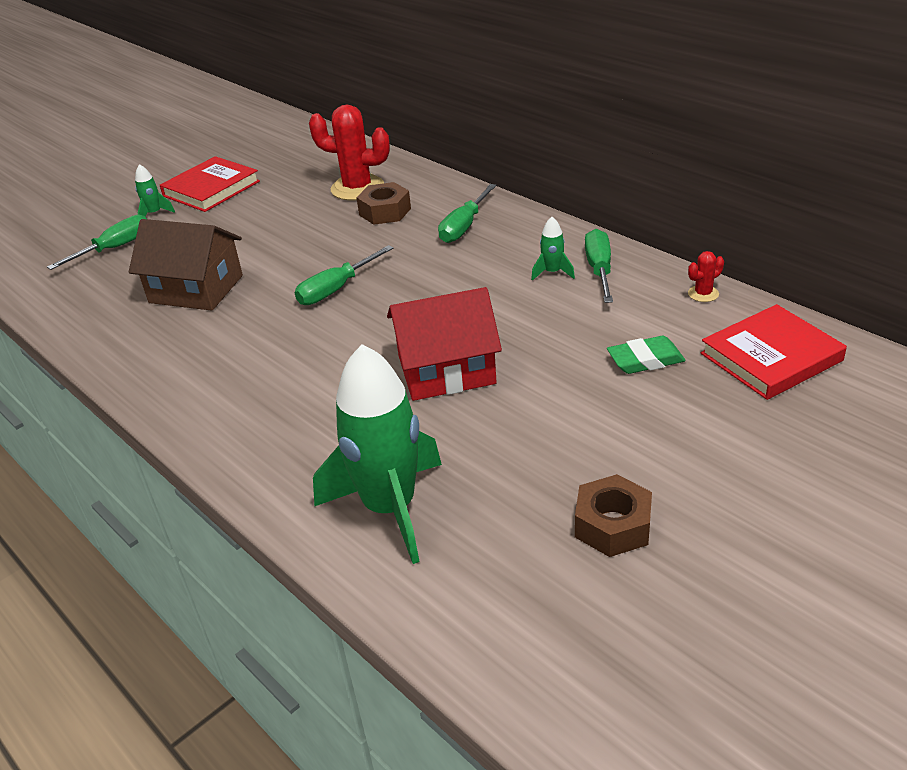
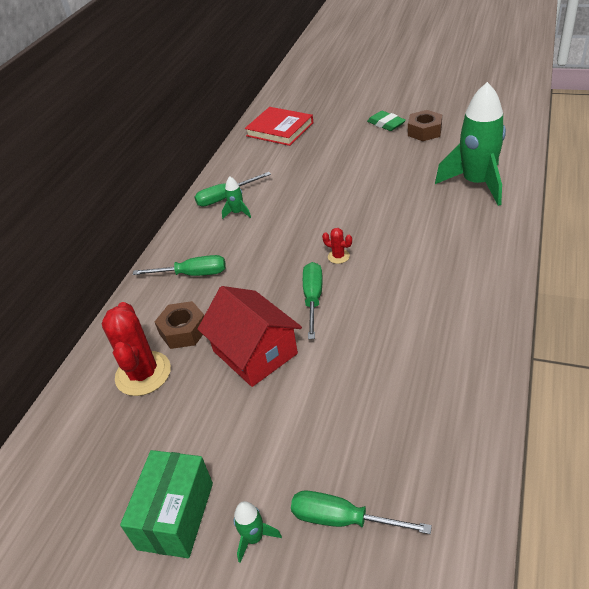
camera: 115 degrees left, 5 degrees up
(196, 289) = (366, 386): brown house -> none
(211, 189) = (176, 515): red book -> green box
(336, 289) = (313, 298): green screwdriver -> green screwdriver turned 105 degrees counterclockwise
(446, 370) = (363, 211): red house -> red house (255, 352)
(645, 360) = (306, 157): green eraser -> green eraser (386, 124)
(703, 294) = (234, 159): red cactus -> red cactus (338, 256)

